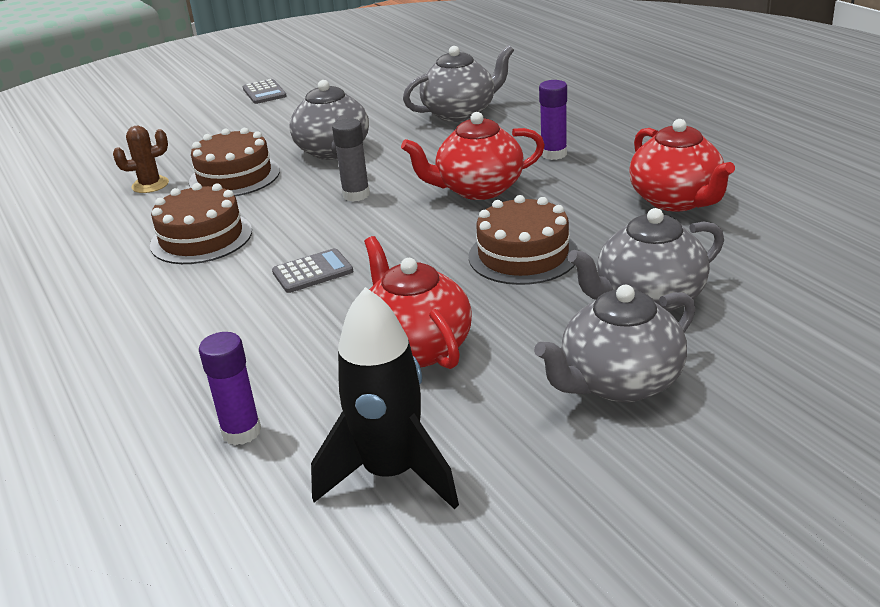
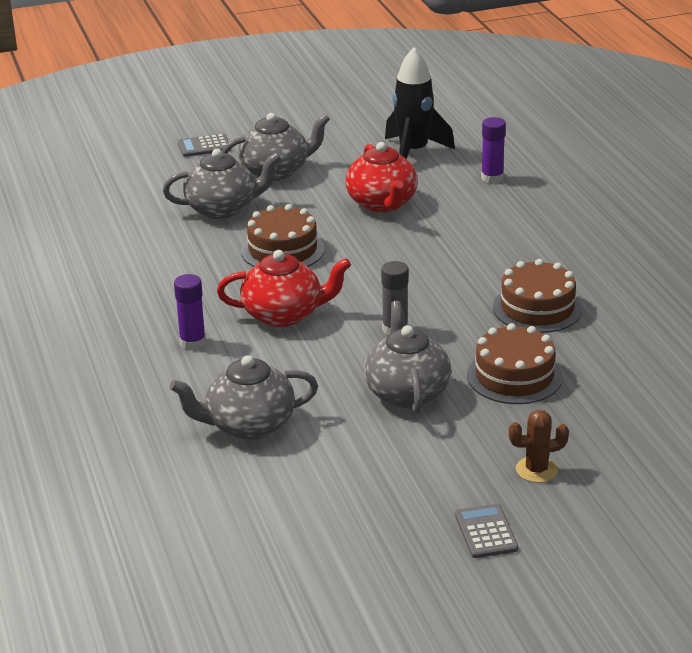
camera: 170 degrees left, 0 degrees up
(150, 185) = (604, 382): brown cactus -> brown cactus (536, 470)
(312, 272) = (443, 262): grey calculator -> grey calculator (204, 146)
(676, 200) = (136, 274): red teapot -> none

